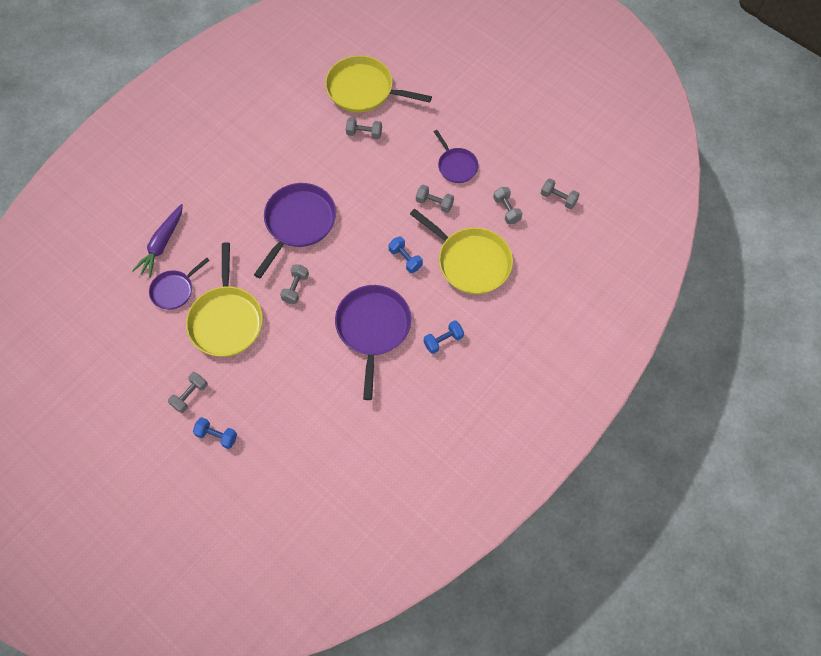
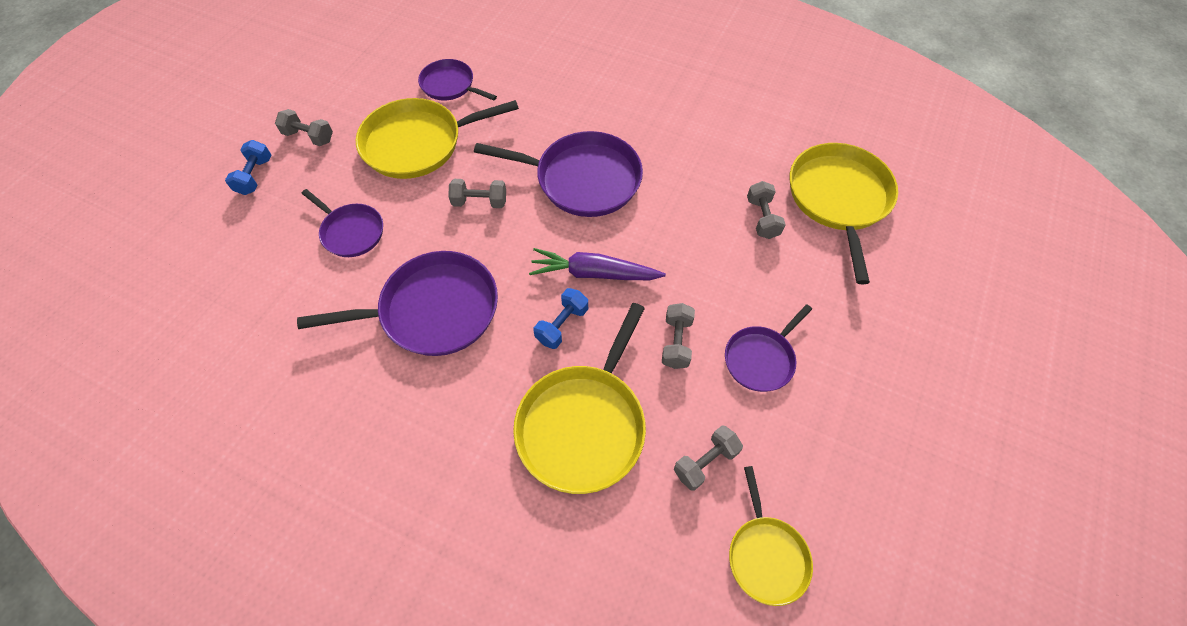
camera: 75 degrees right, 5 degrees down
(162, 244) = (510, 58): purple carrot -> purple carrot (594, 273)
(293, 372) = (351, 232): none -> purple pan
(443, 340) = (427, 415): blue dumbbell -> none
(558, 198) = (766, 555): grey dumbbell -> yellow pan

